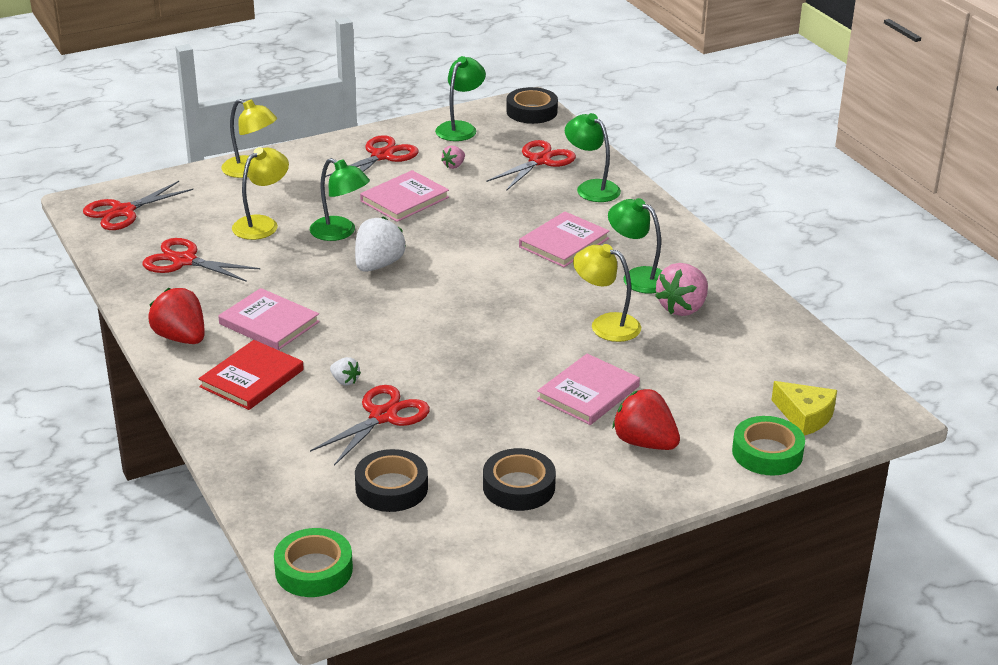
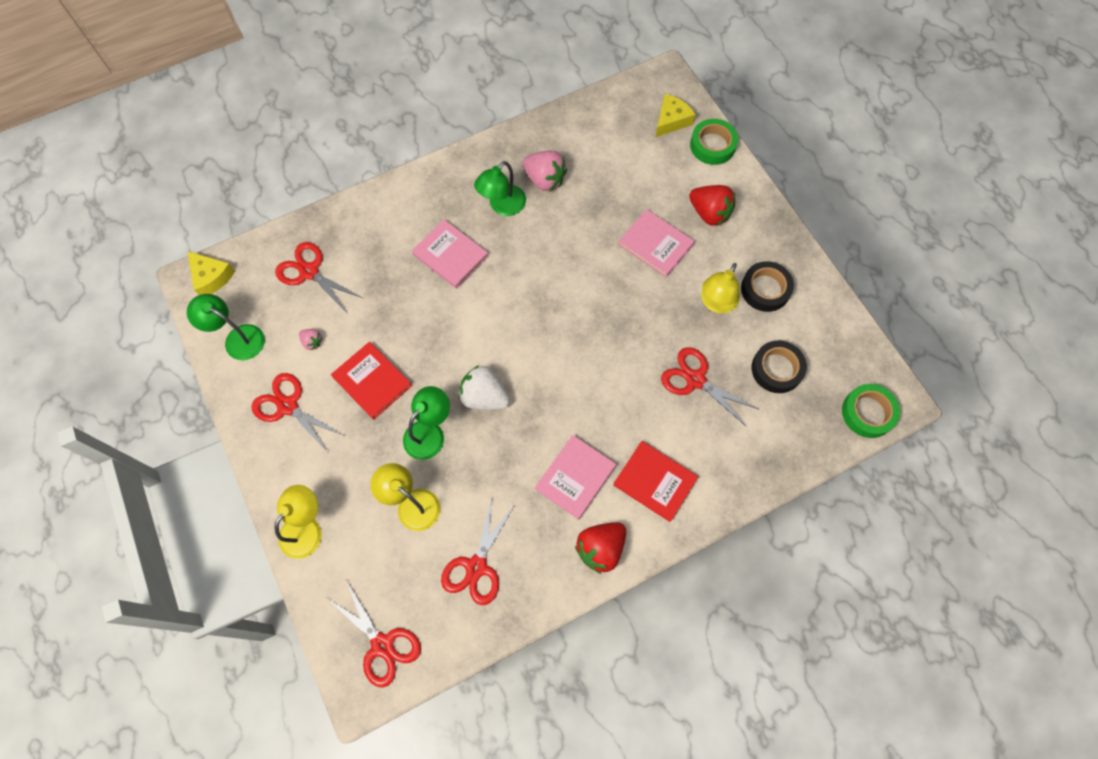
camera: 90 degrees left, 35 degrees up
(345, 381) = (653, 410): white strawberry -> none
(404, 199) = (372, 381): pink book -> red book
(531, 111) = (211, 277): black tape -> yellow cheese
(591, 188) = (360, 232): green lamp -> none
(606, 324) = (568, 230): yellow lamp -> yellow lamp (716, 303)
(644, 443) = (709, 213): red strawberry -> red strawberry turned 90 degrees counterclockwise

